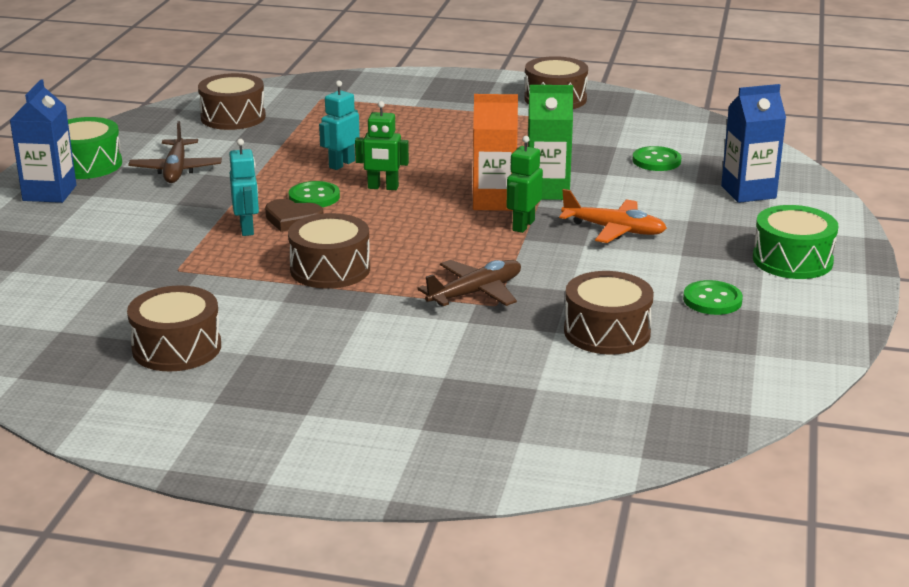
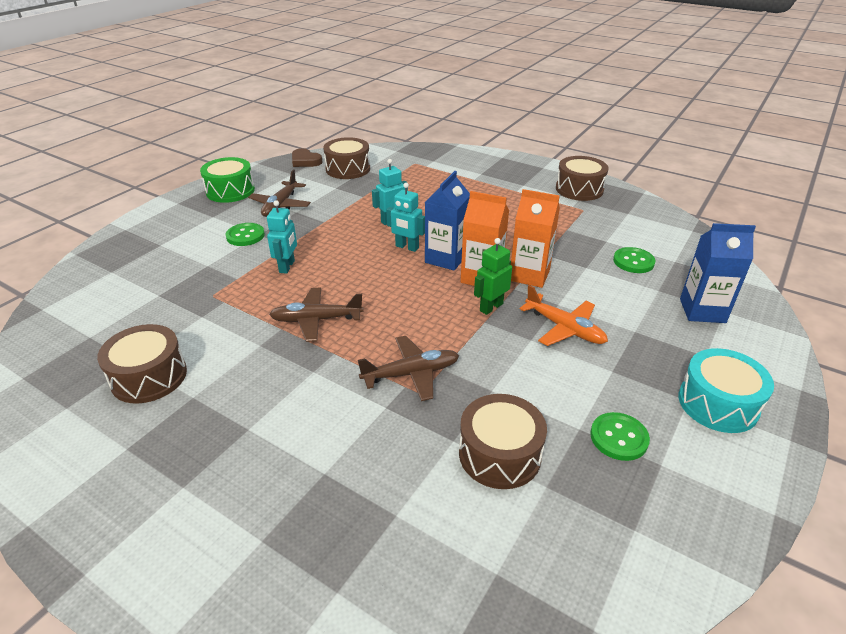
camera: 20 degrees right, 10 degrees up
(49, 193) = (189, 210): blue carton -> blue carton (446, 258)
(292, 219) = (324, 264): brown heart -> brown heart (305, 161)
(314, 197) = (353, 246): green button -> green button (245, 236)
(330, 269) = (316, 320): brown drum -> brown plane
(383, 187) = (407, 247): green robot -> turquoise robot
(547, 191) = (529, 275): green carton -> orange carton
(792, 260) = (718, 403): green drum -> turquoise drum

